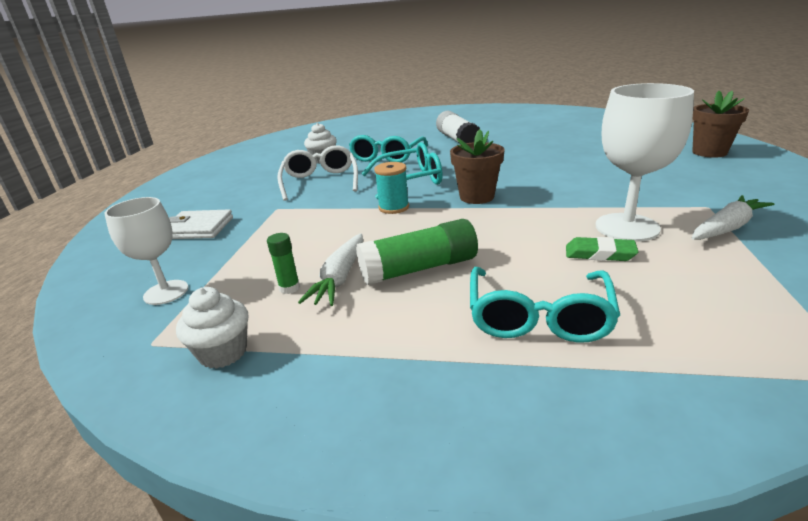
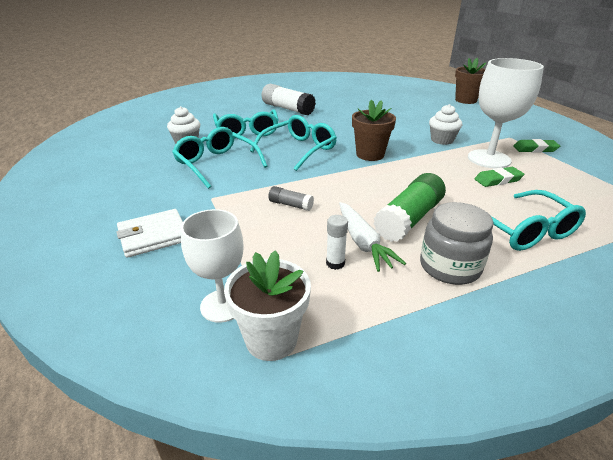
camera: 35 degrees left, 5 degrees up
(158, 329) = (271, 339): none -> white flower pot
(223, 352) = (363, 333): white cupcake -> white cupcake (442, 140)
(289, 288) = (335, 263): green glue stick -> white glue stick
(320, 181) = (216, 164): white glasses -> turquoise glasses
(328, 228) = (290, 205): none -> grey glue stick
(388, 326) = (449, 267): none -> grey jar
(394, 207) = (319, 175): turquoise spool -> none
(727, 228) = (535, 149): white carrot -> green eraser

